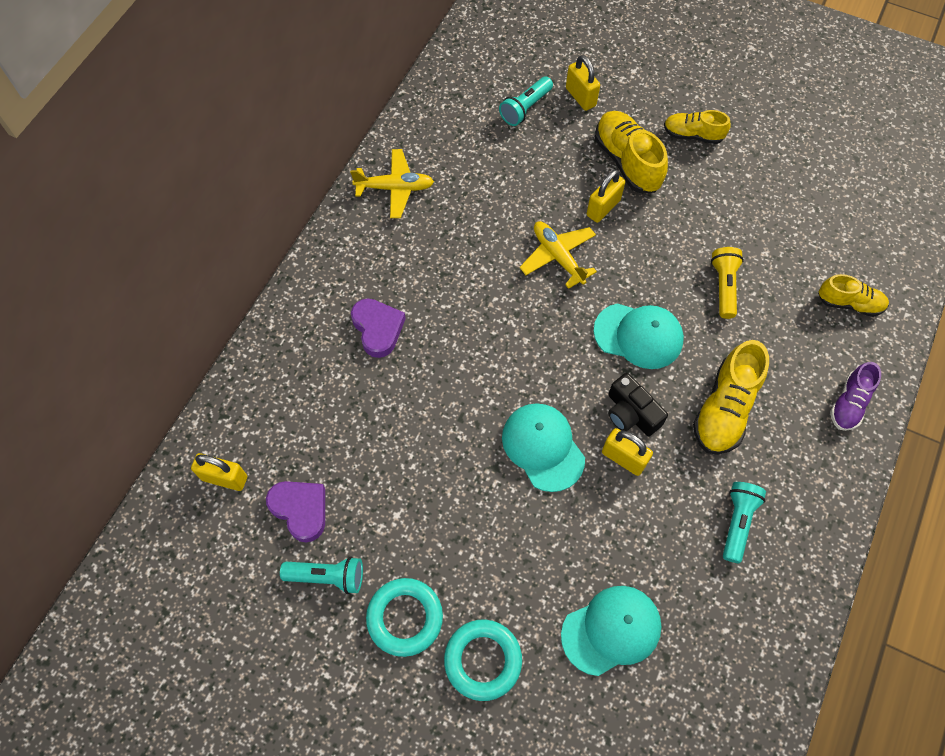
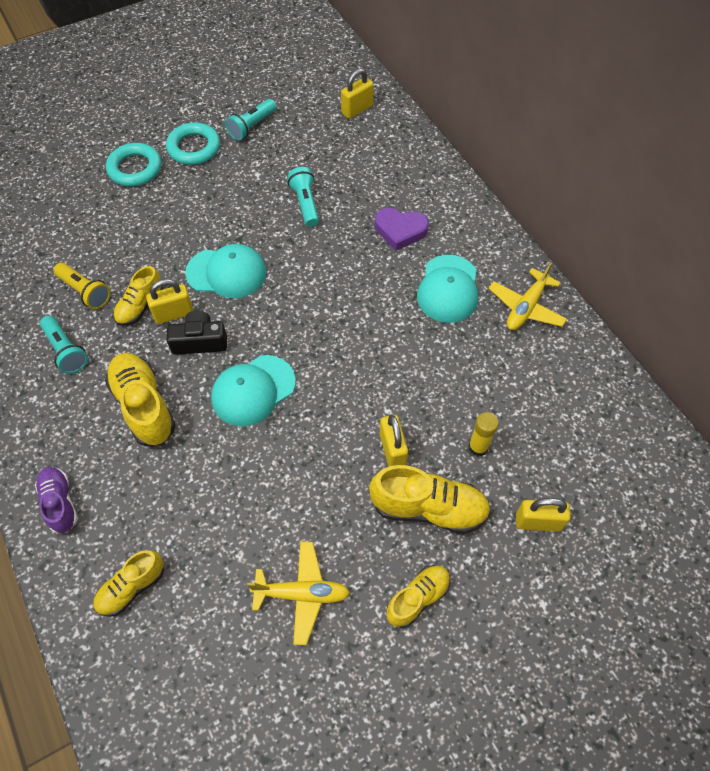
camera: 125 degrees right, 5 degrees down
(300, 510) = (304, 133): purple heart -> none
(525, 108) = (554, 461): turquoise flashlight -> turquoise flashlight (305, 203)
(553, 157) = (478, 447): none -> yellow glue stick
(558, 257) = (370, 381): yellow plane -> yellow plane (302, 594)
(611, 630) = (84, 236): turquoise cap -> turquoise cap (448, 289)
(640, 496) = (140, 306): none -> yellow shoe
(723, 286) = (238, 490): yellow flashlight -> yellow flashlight (85, 291)

